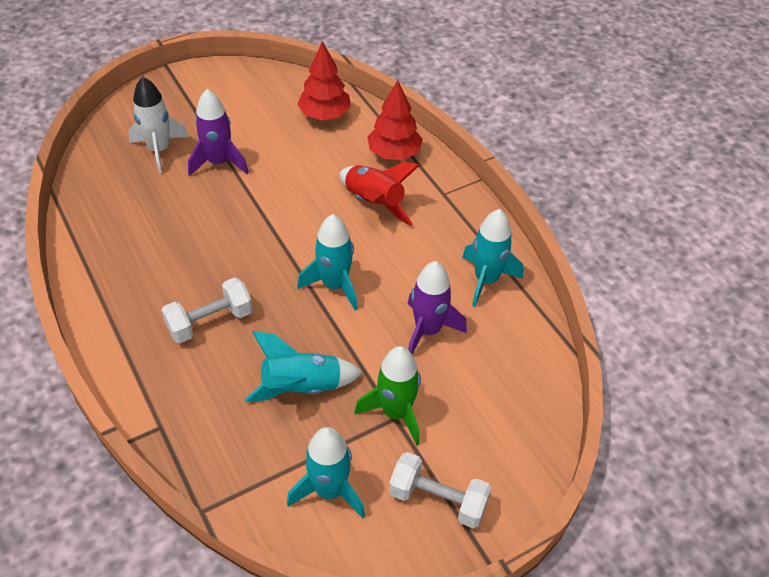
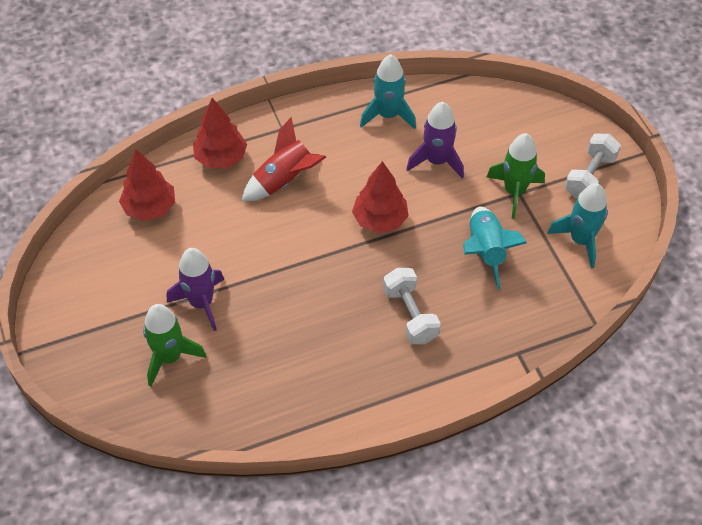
camera: 80 degrees left, 5 degrees up
(159, 150) = (169, 357): white rocket -> green rocket
(334, 285) = (380, 219): turquoise rocket -> red tree

